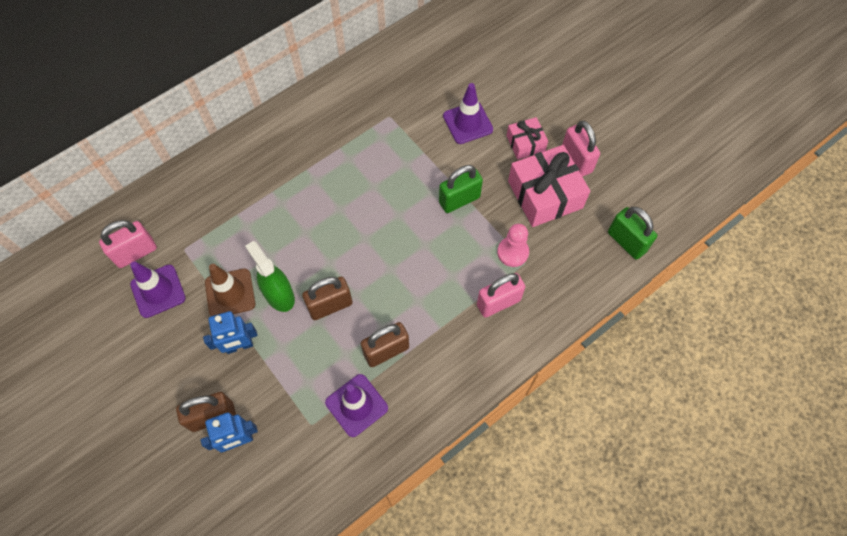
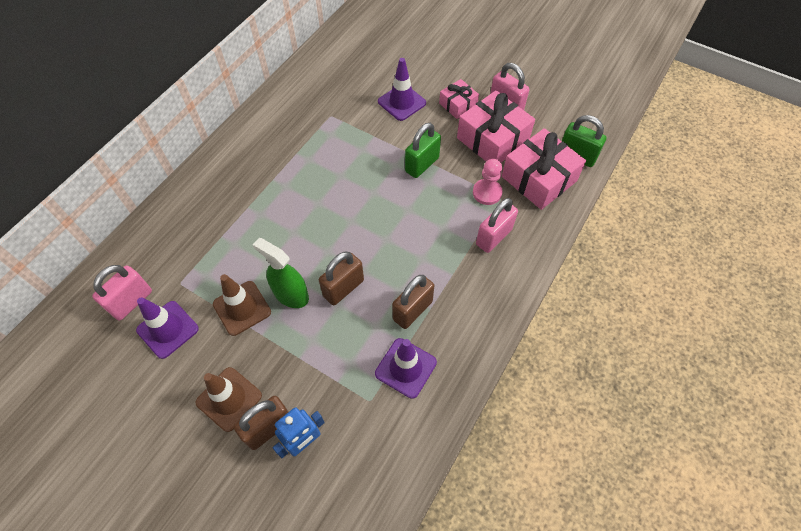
camera: 20 degrees left, 5 degrees down
(188, 376) = (229, 399): none -> brown traffic cone
(239, 346) = (270, 353): blue robot -> none
(574, 254) = (539, 179): none -> pink gift

